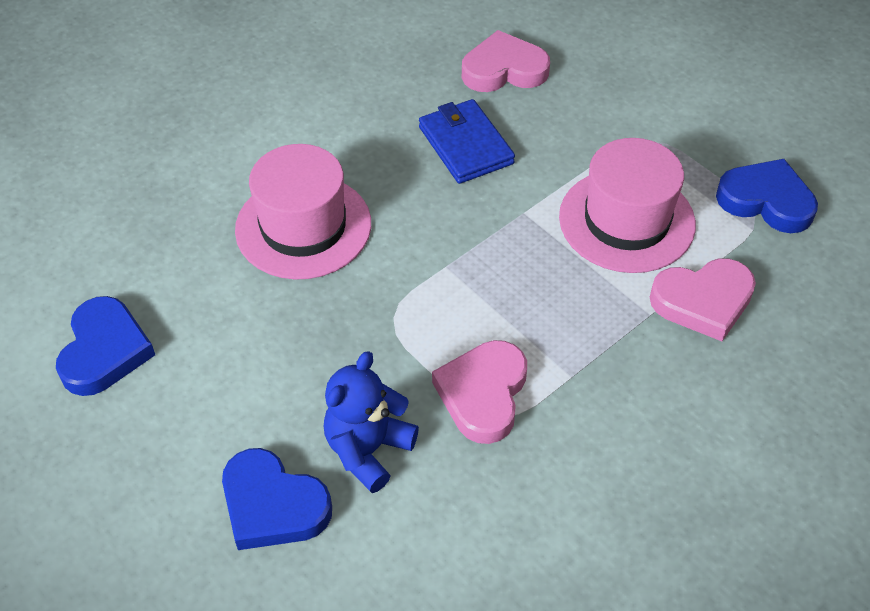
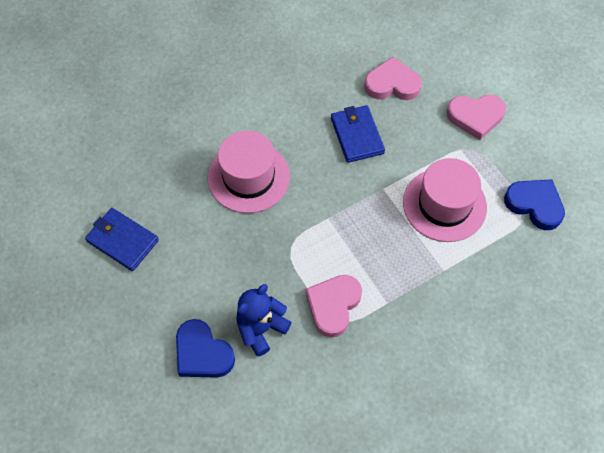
camera: 10 degrees right, 10 degrees up
(105, 351) = (122, 241): blue heart -> blue wallet
(703, 301) = (477, 267): pink heart -> pink heart (475, 117)

